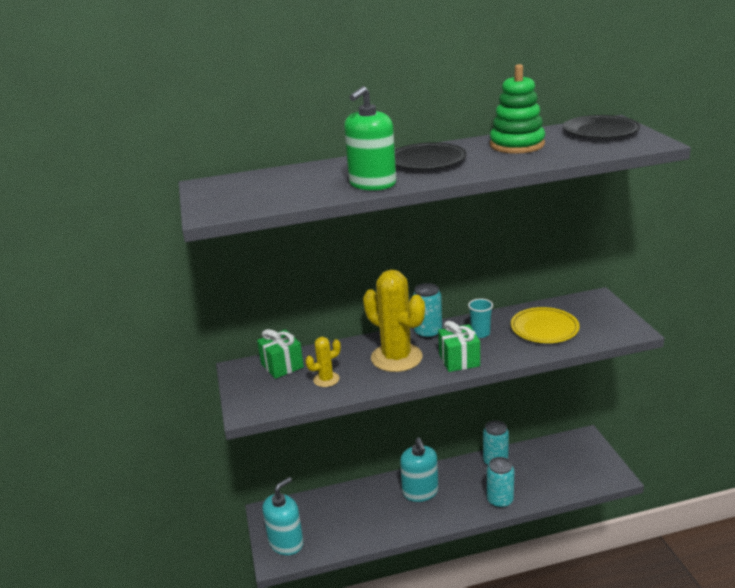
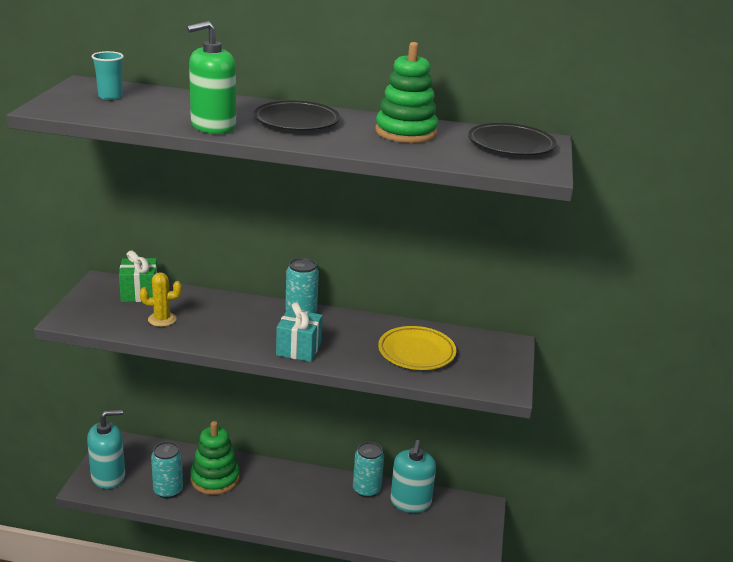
camera: 20 degrees right, 0 degrees up
(375, 505) = (215, 478): none -> green stacking toy
(396, 358) = (245, 324): yellow cactus -> none
(420, 492) = (267, 485): turquoise soap dispenser -> turquoise soap dispenser (410, 502)
(459, 360) = (298, 349): green gift -> turquoise gift
(480, 333) = (349, 333): turquoise cup -> turquoise cup (110, 96)
(500, 500) = (335, 527): turquoise can -> turquoise can (168, 490)

